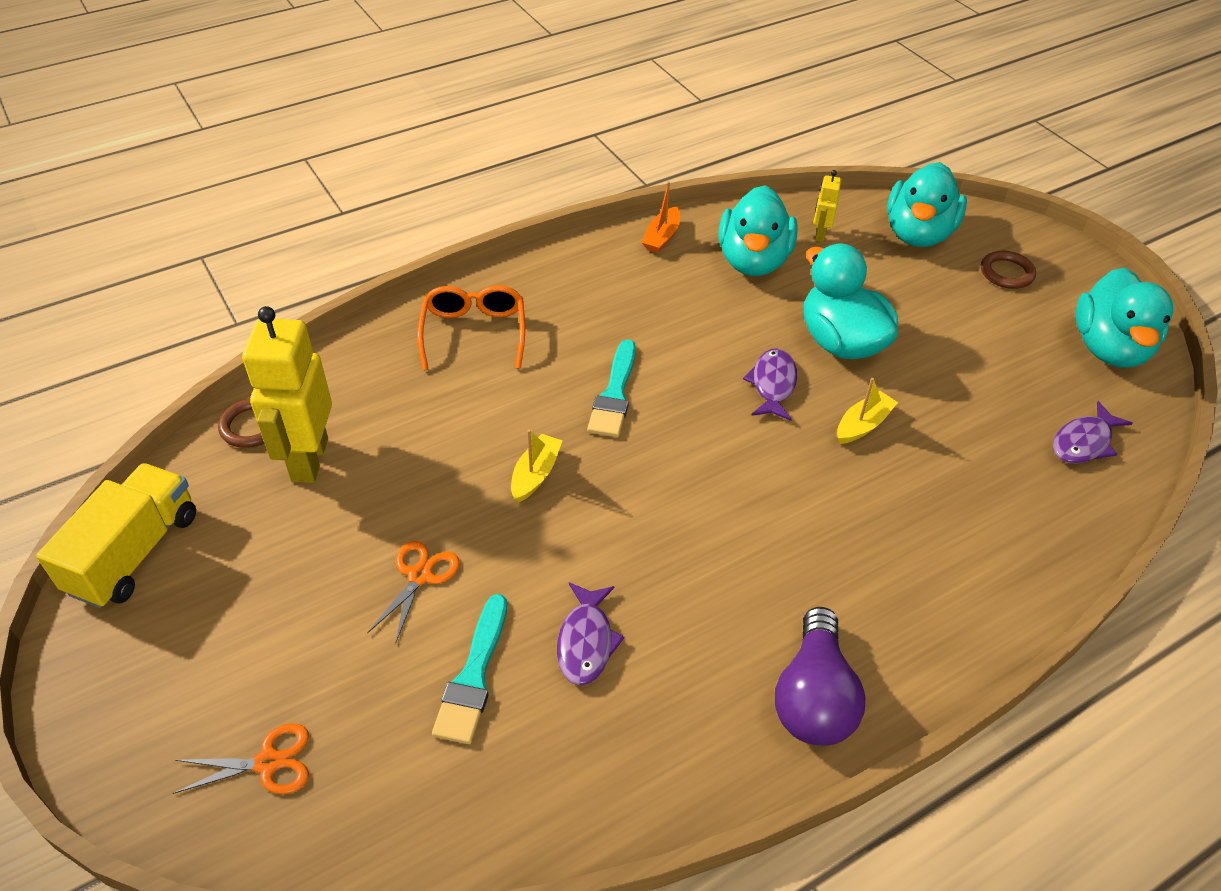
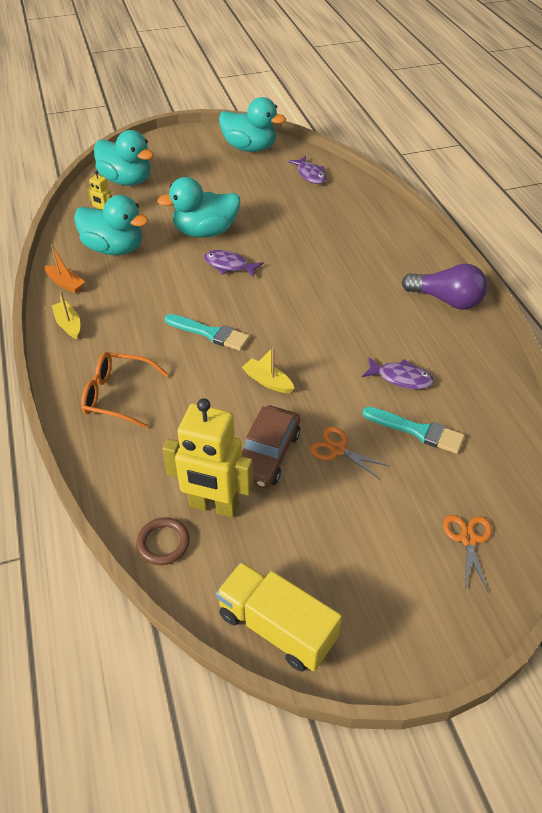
camera: 75 degrees left, 0 degrees up
(399, 497) = (267, 454): none -> brown car
(863, 425) = (273, 240): yellow boat -> yellow boat (68, 324)
(1006, 273) = (177, 161): brown ring -> none

